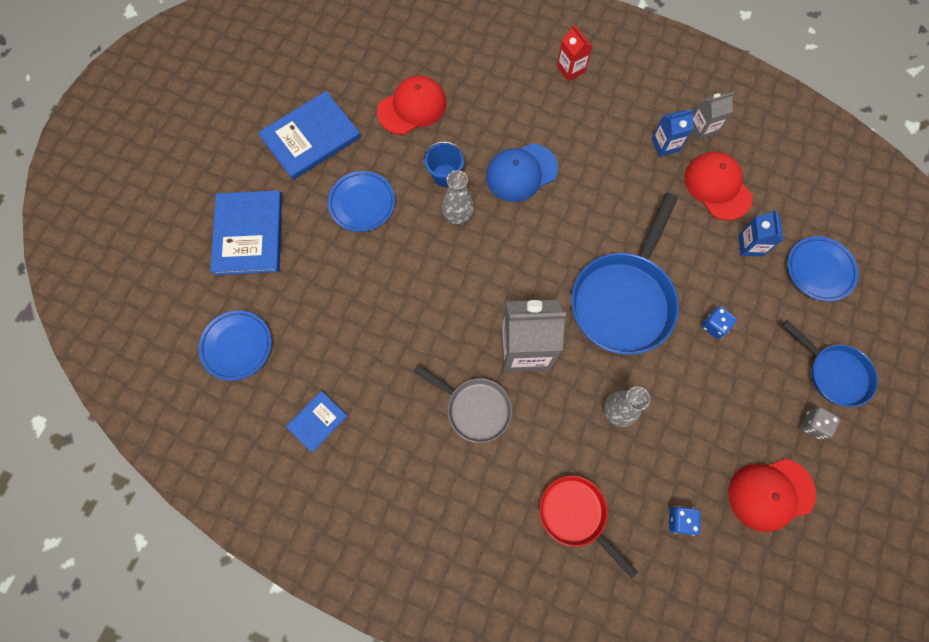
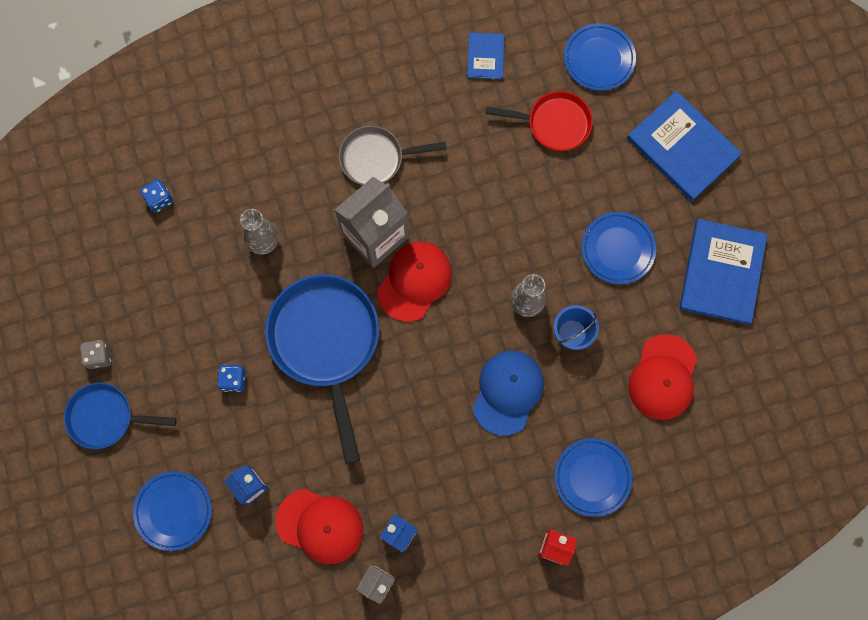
camera: 140 degrees right, 5 degrees up
(511, 87) = (592, 477): none -> blue plate
(576, 515) = (239, 143): red pan -> red pan (554, 123)
(770, 494) = (102, 273): red cap -> red cap (414, 281)

